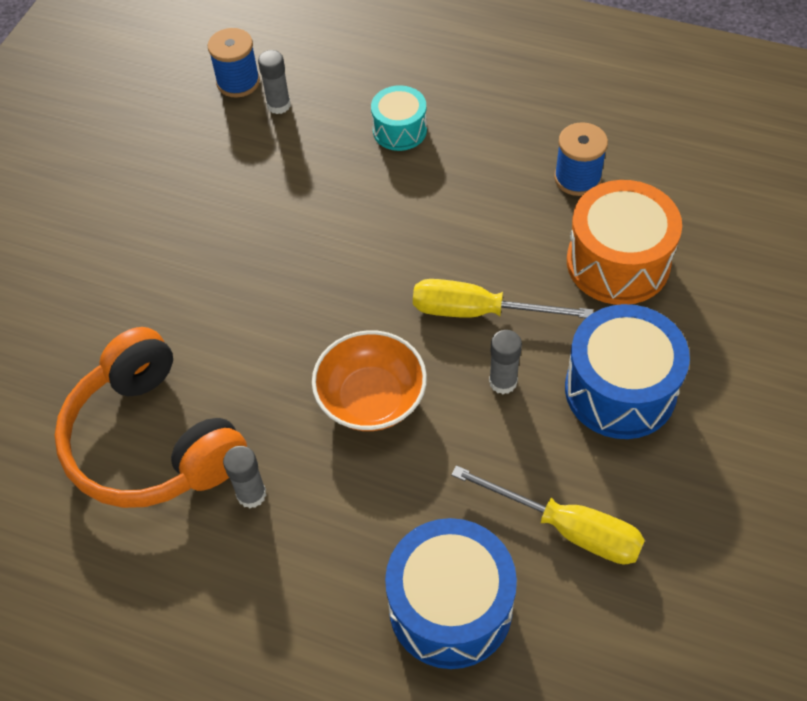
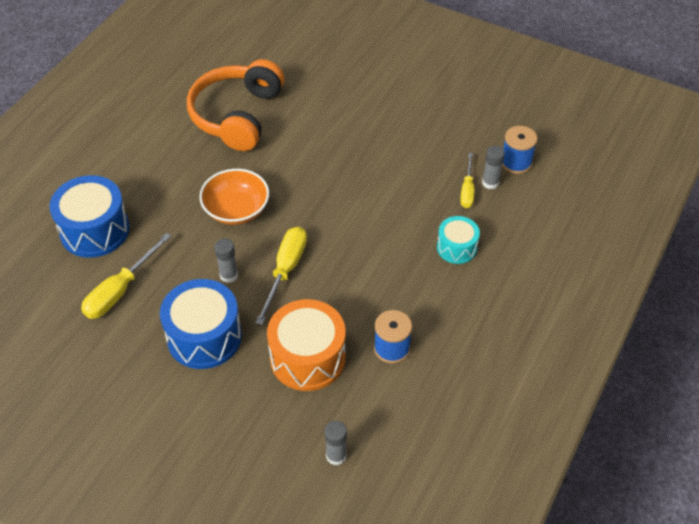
camera: 95 degrees right, 5 degrees down
(153, 441) = (237, 115): orange headphones -> orange headphones turned 45 degrees counterclockwise
(251, 494) = (191, 153): grey glue stick -> grey glue stick (336, 455)
(295, 127) = (467, 190): none -> yellow screwdriver

